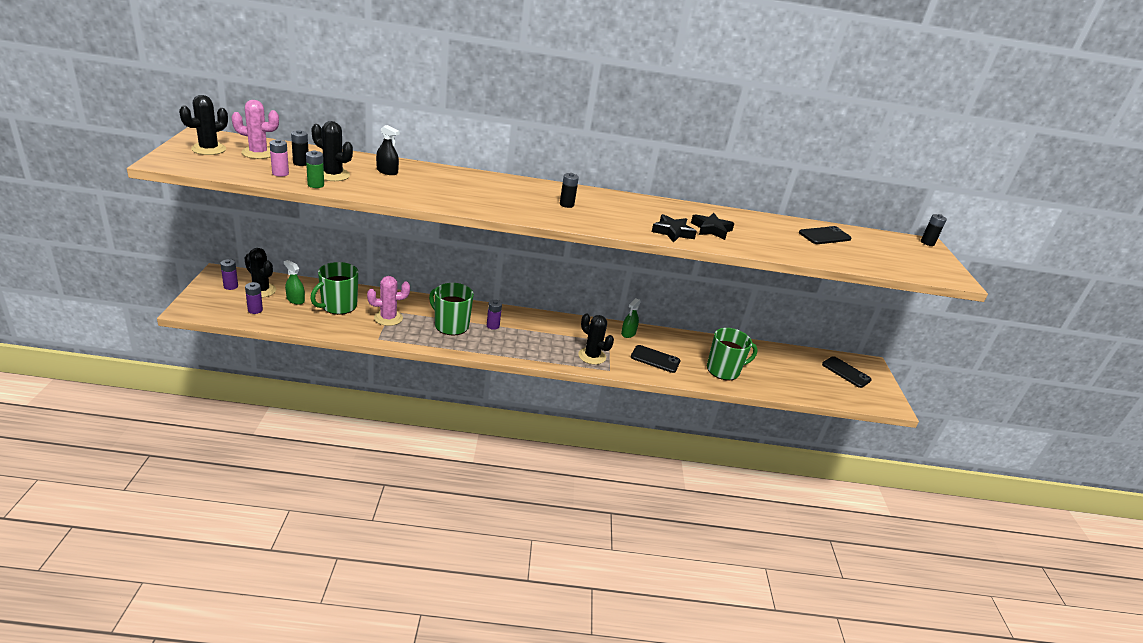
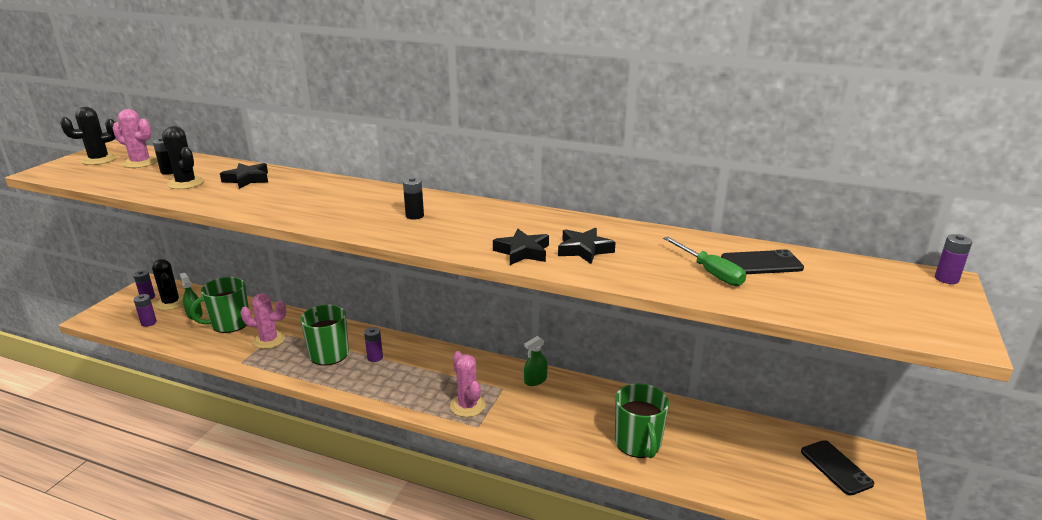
camera: 25 degrees right, 5 degrees down
(280, 173) = (135, 182): pink battery -> none
(316, 185) = (155, 193): green battery -> none
(387, 171) = (247, 179): black spray bottle -> black star
(592, 356) = (467, 406): black cactus -> pink cactus
(655, 359) = (549, 418): black phone -> none
(724, 370) = (638, 443): green mug -> green mug turned 75 degrees clockwise
(800, 243) = (710, 272): none -> green screwdriver
(927, 243) = (946, 279): black battery -> purple battery

